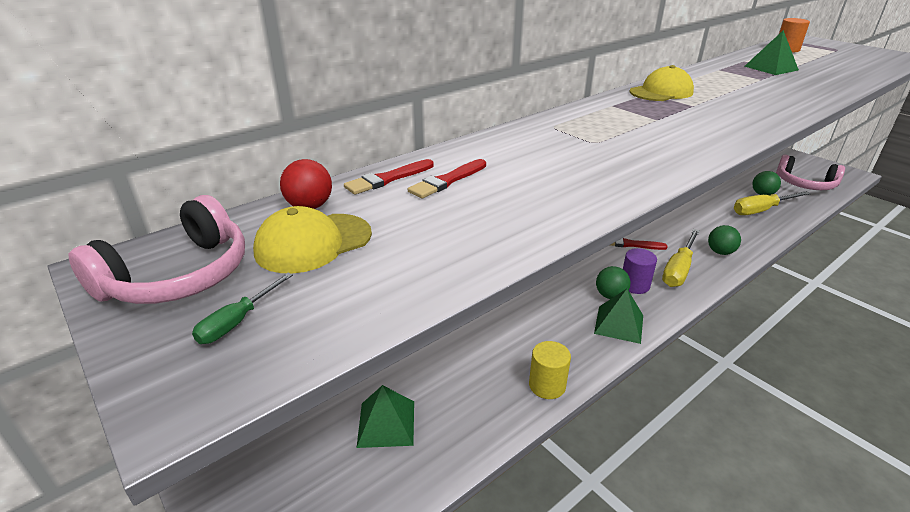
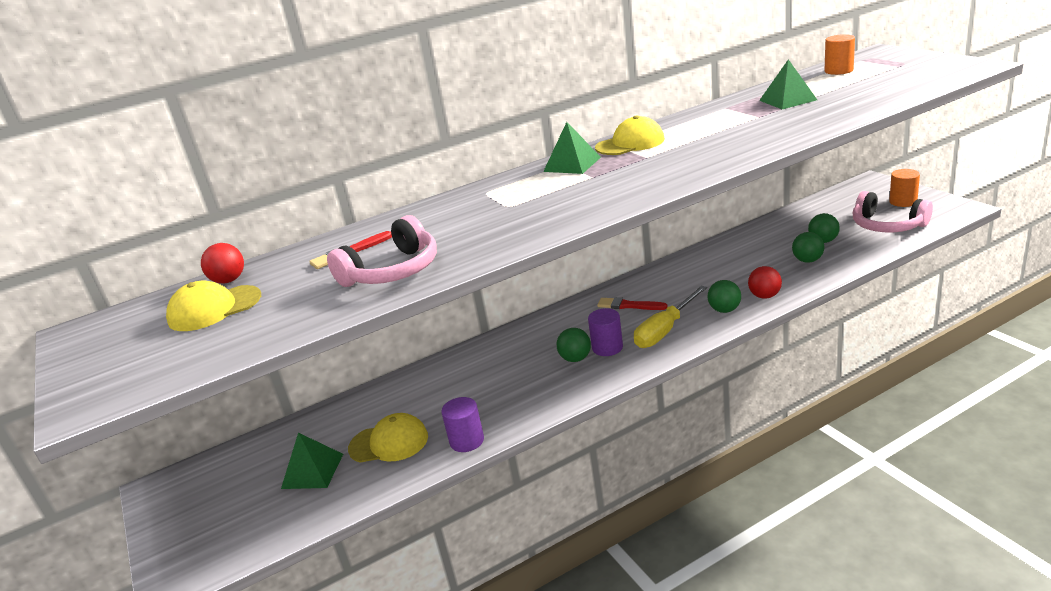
camera: 15 degrees right, 5 degrees down
(179, 276) = (113, 335): pink headphones -> pink headphones (393, 271)
(237, 321) = (135, 363): green screwdriver -> none
(388, 179) = (303, 253): red brush -> none
(461, 387) = (389, 443): none -> yellow cap
(547, 385) = (467, 441): yellow cylinder -> purple cylinder
(619, 324) = (568, 385): green pyramid -> green pyramid (572, 164)
(747, 240) = (764, 296): none -> red ball
(761, 210) = (807, 260): yellow screwdriver -> green ball
(803, 165) = (903, 202): none -> orange cylinder

